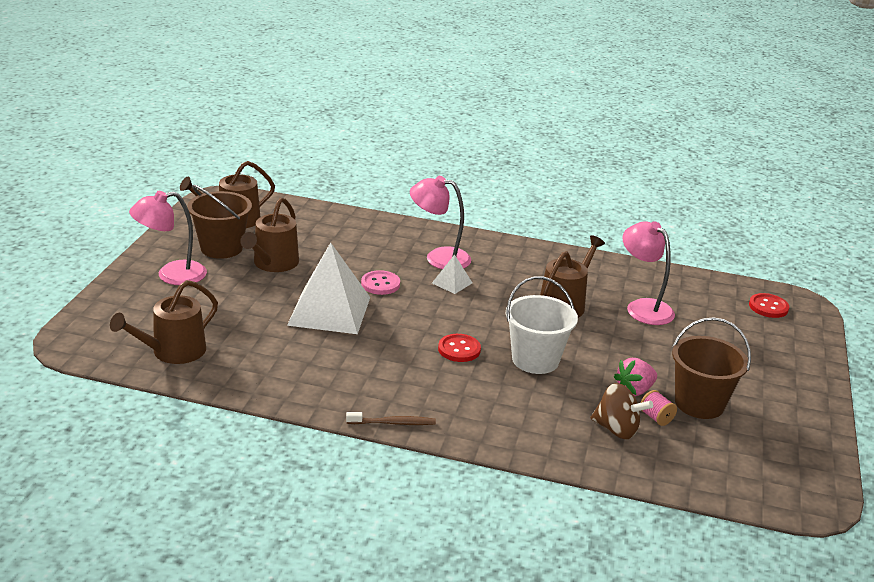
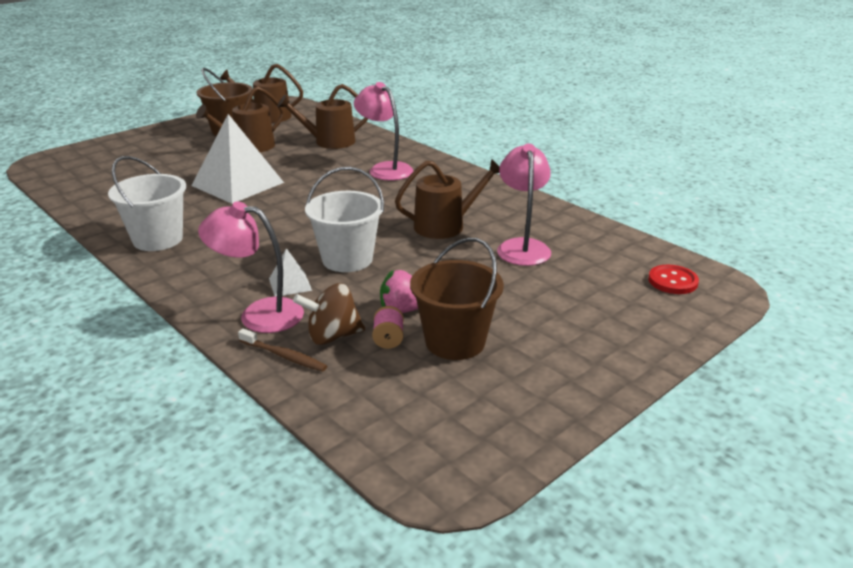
camera: 35 degrees right, 0 degrees up
(171, 275) = (169, 139): pink lamp -> pink lamp (259, 314)
(173, 352) = (89, 182): brown watering can -> brown watering can (329, 142)
(349, 392) = (158, 239): none -> white bucket
(380, 284) = (306, 176): pink button -> none
(393, 423) = (152, 270): brown toothbrush -> brown toothbrush (284, 356)
(452, 283) = (367, 188): white pyramid -> white pyramid (290, 284)
(459, 349) = (293, 234): red button -> none
(616, 429) = (332, 336): brown spinning top -> brown spinning top turned 105 degrees clockwise

